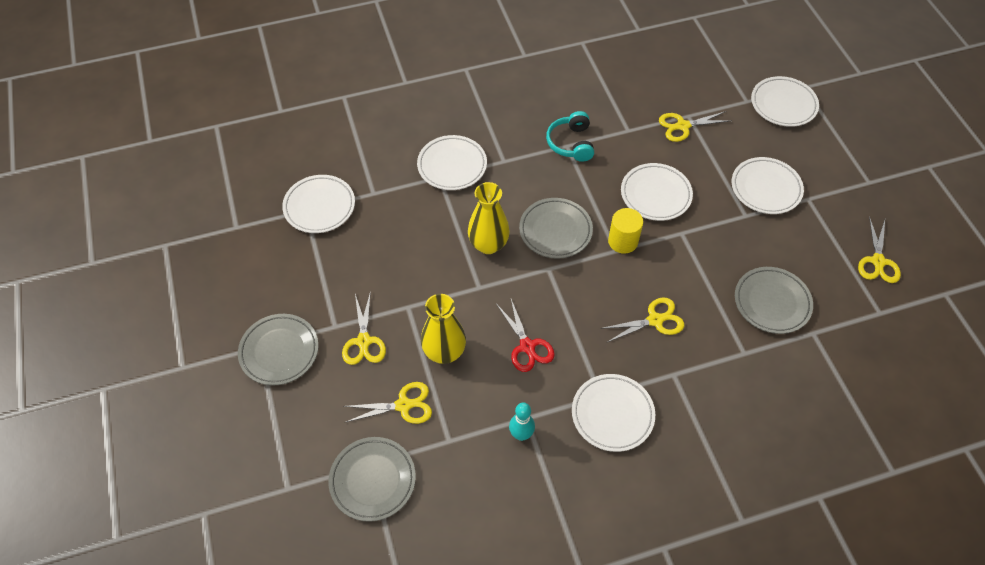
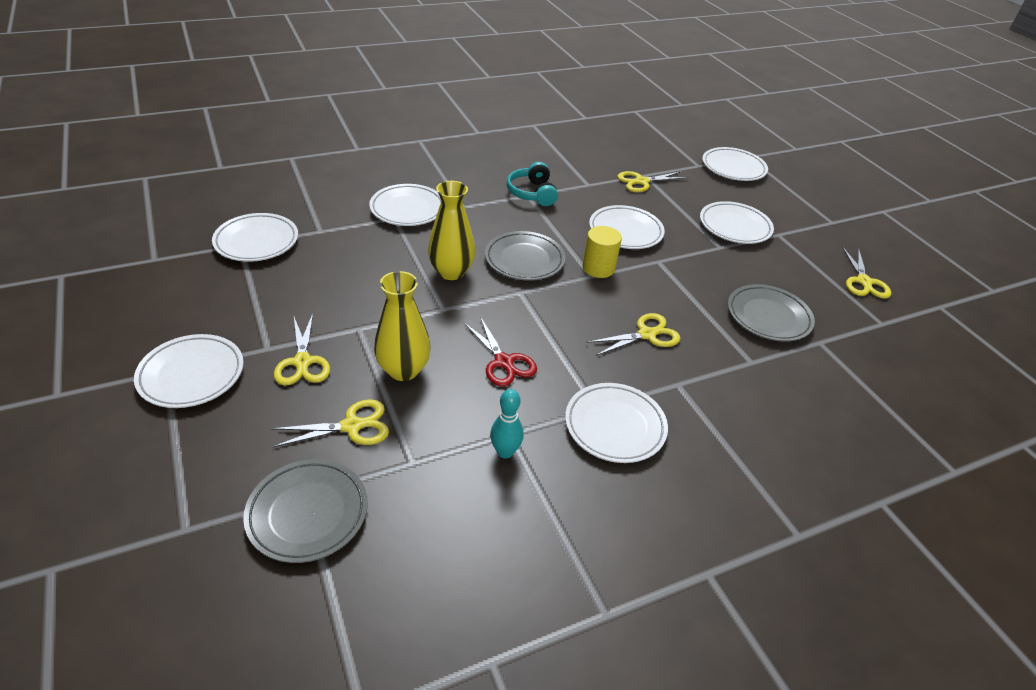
camera: 10 degrees left, 15 degrees down
(279, 351) = (191, 375): grey plate -> white plate

